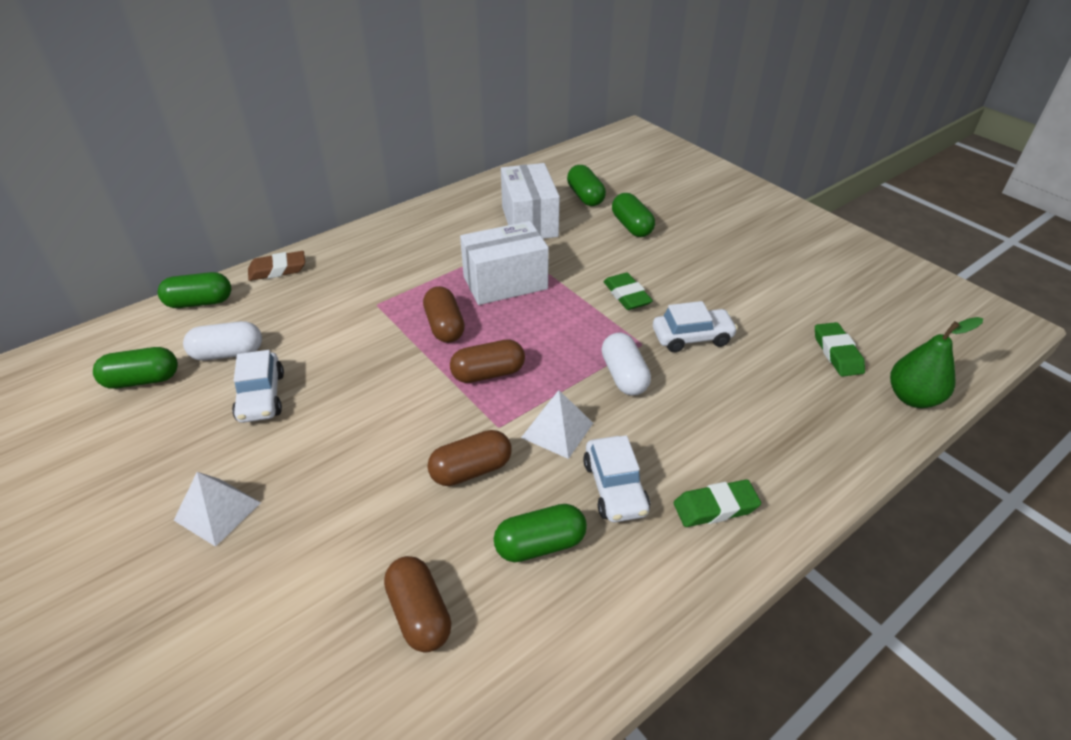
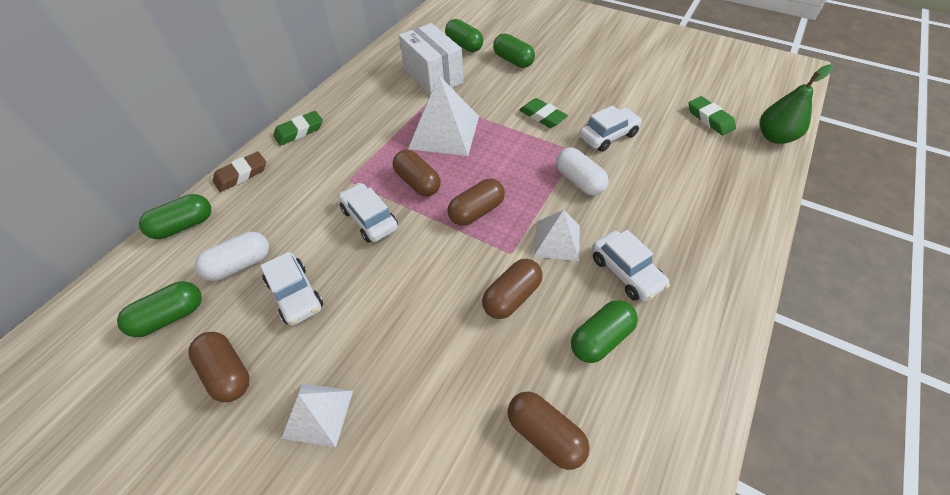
camera: 20 degrees left, 10 degrees up
(161, 446) = (227, 372): none -> brown capsule
(374, 348) = (370, 219): none -> white car
(505, 283) = (444, 132): white box -> white pyramid
(715, 507) = (702, 262): green eraser -> green eraser (299, 131)

